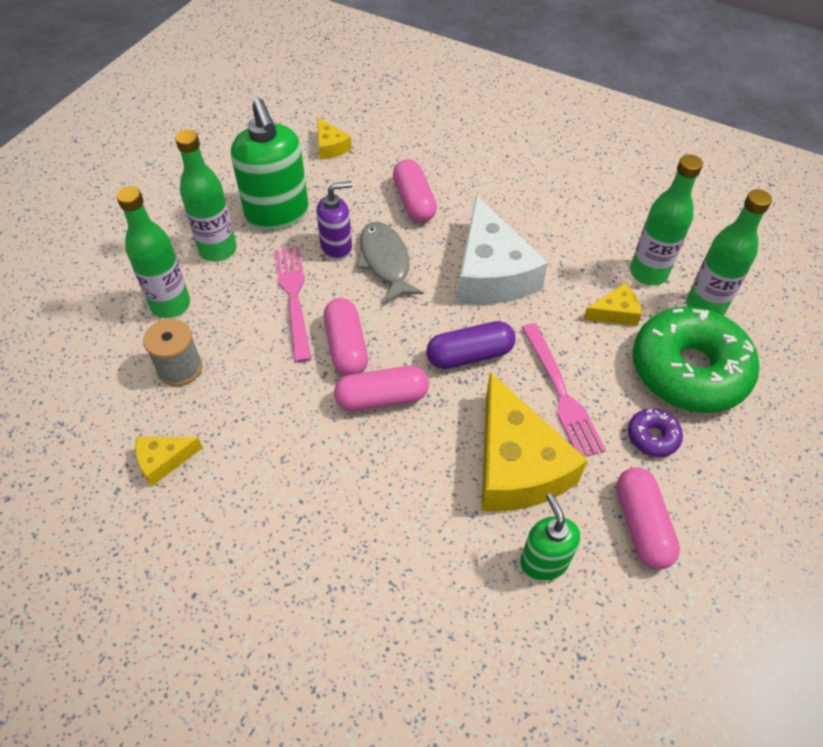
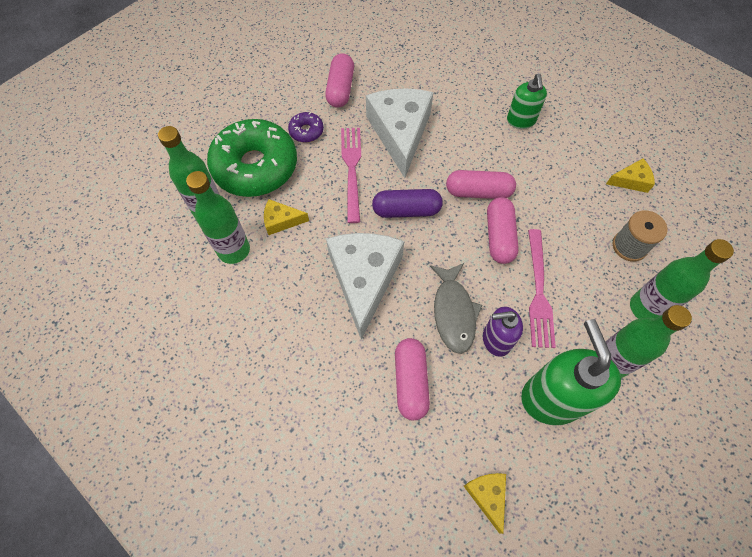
camera: 165 degrees left, 10 degrees up
(516, 464) = (400, 133): yellow cheese -> white cheese
(544, 561) = (403, 83): green soap dispenser -> green soap dispenser (521, 121)

